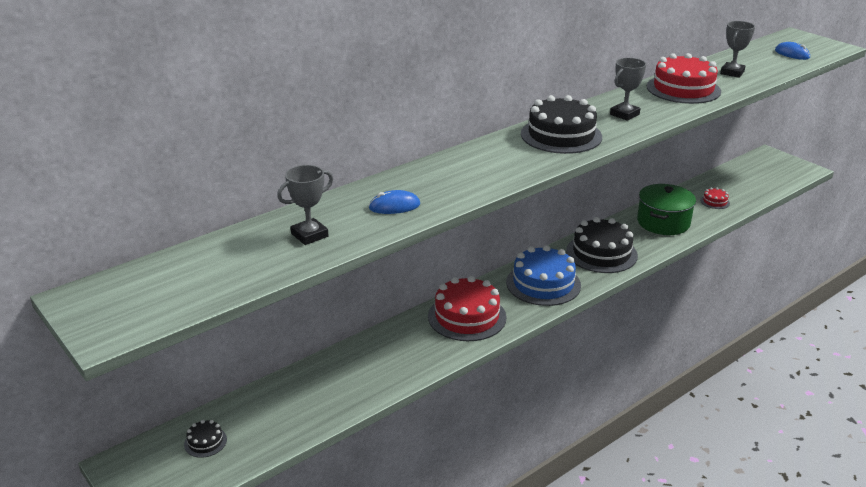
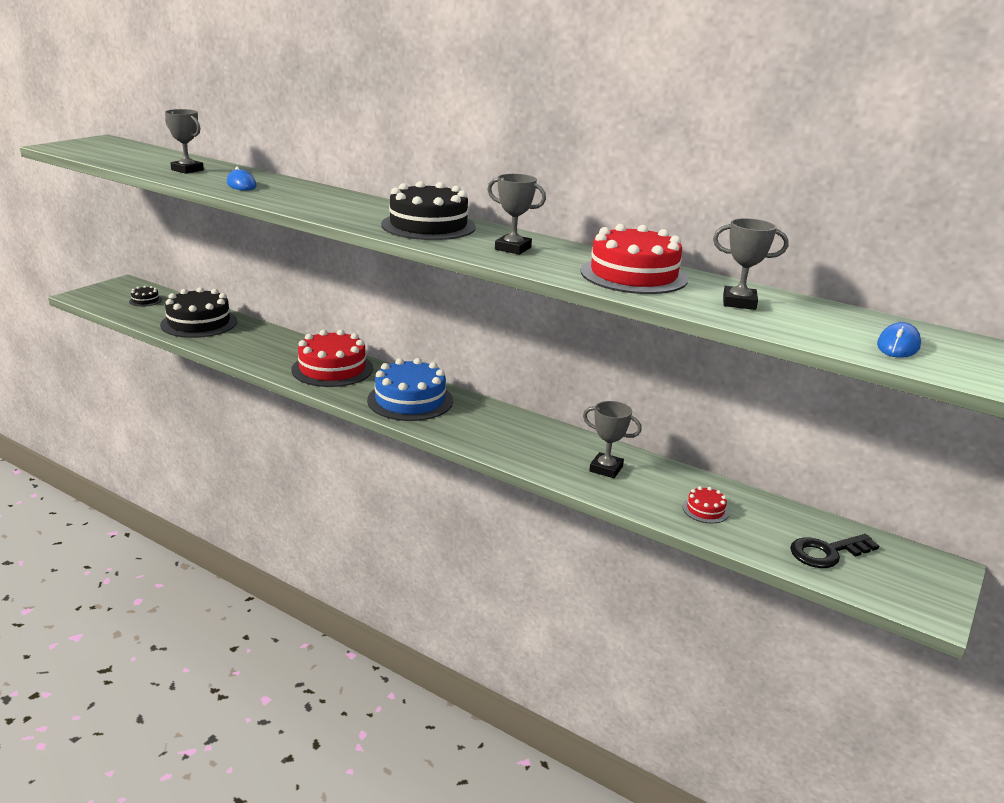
camera: 70 degrees right, 5 degrees down
(601, 253) = (496, 430): black cake -> black cake (199, 323)
(663, 222) = (606, 469): green pot -> grey trophy
(758, 179) = (827, 552): none -> black key

